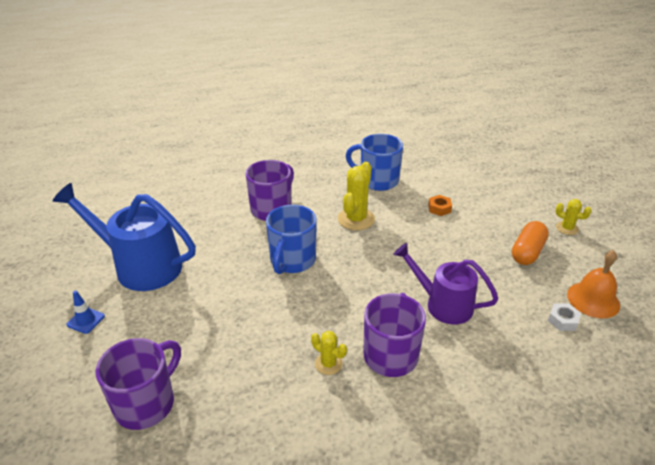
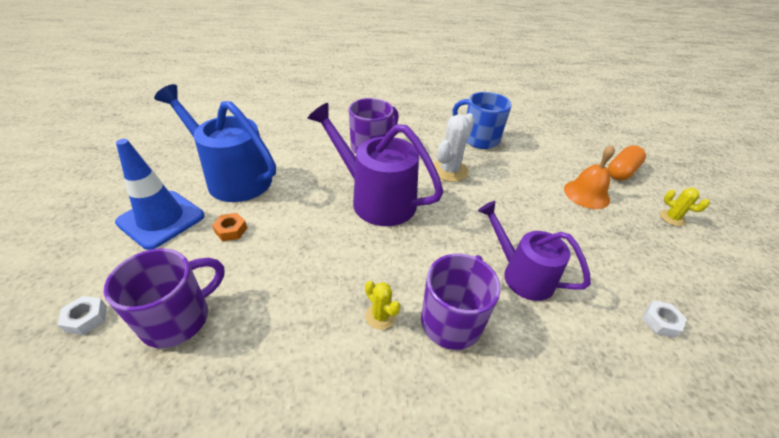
camera: 10 degrees right, 5 degrees up
(59, 421) = (86, 318): none -> white nut
(86, 320) = (161, 219): blue traffic cone -> blue traffic cone, size x2.28
(292, 260) = (375, 199): blue mug -> purple watering can
(356, 219) = (449, 170): yellow cactus -> white cactus
(439, 208) = (535, 175): orange nut -> orange nut (231, 230)
(527, 252) = (624, 235): orange capsule -> orange capsule (621, 172)
(593, 299) = (699, 304): orange bell -> orange bell (586, 194)

